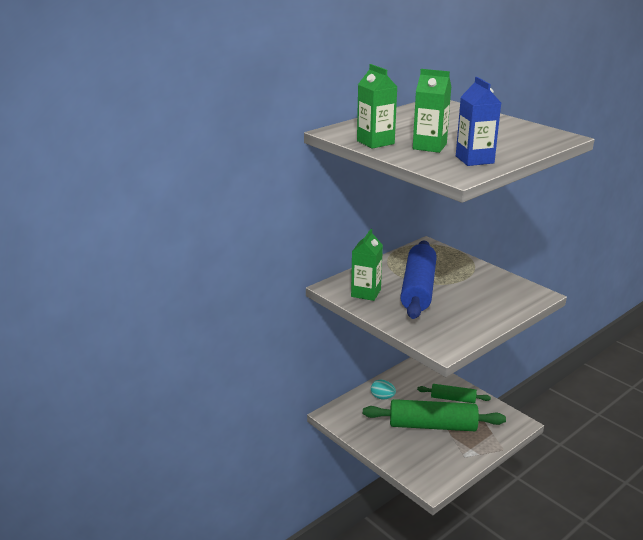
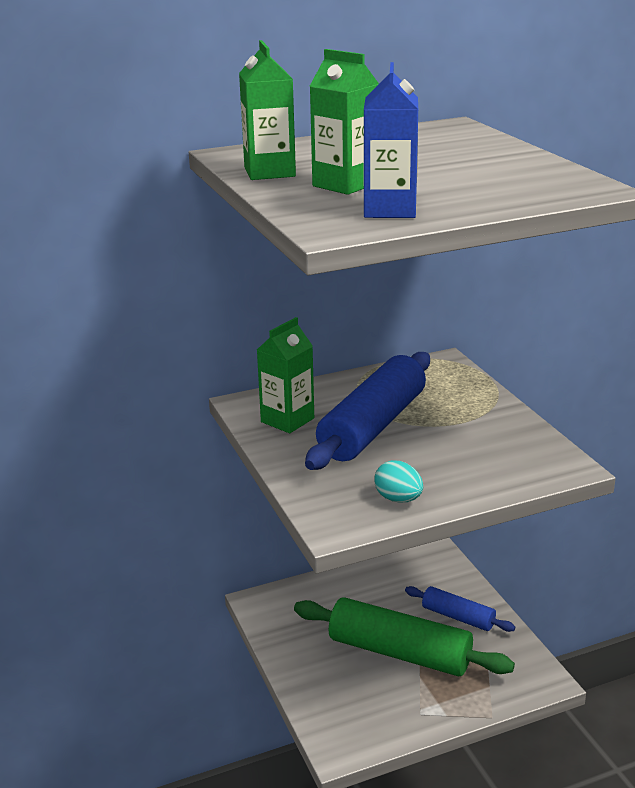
camera: 20 degrees right, 0 degrees up
(382, 397) = (349, 592): turquoise egg -> turquoise egg (398, 499)
(453, 399) = (458, 617): green rolling pin -> blue rolling pin

